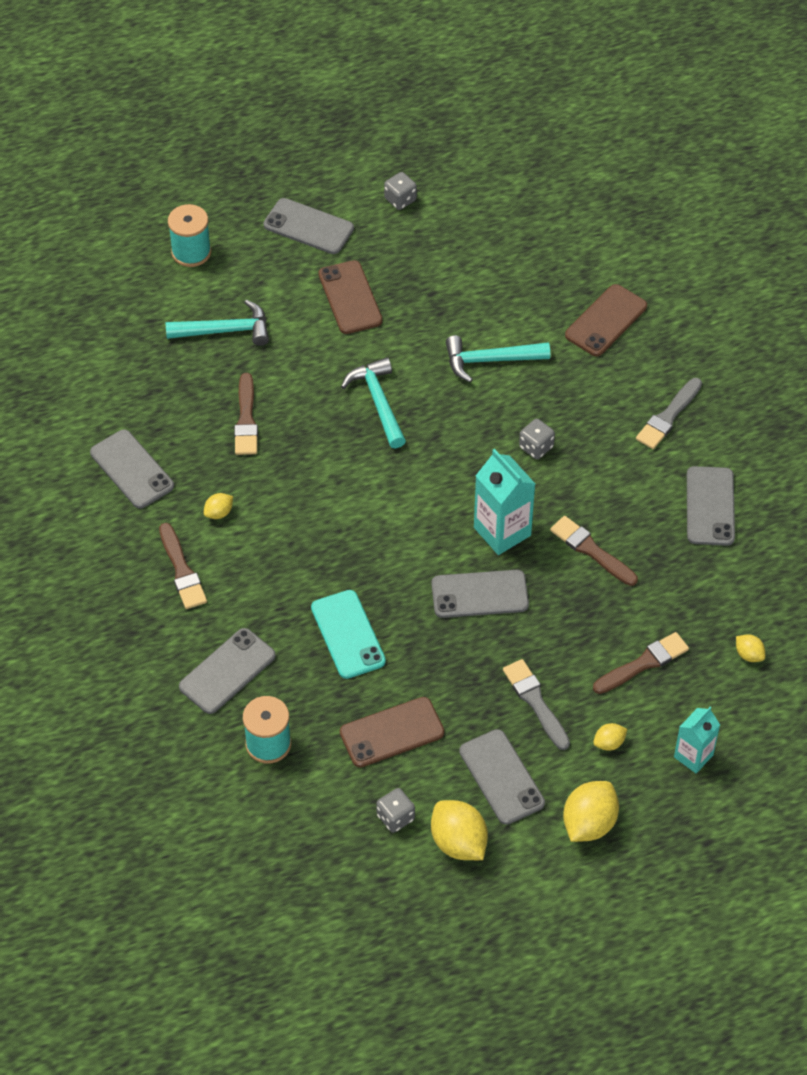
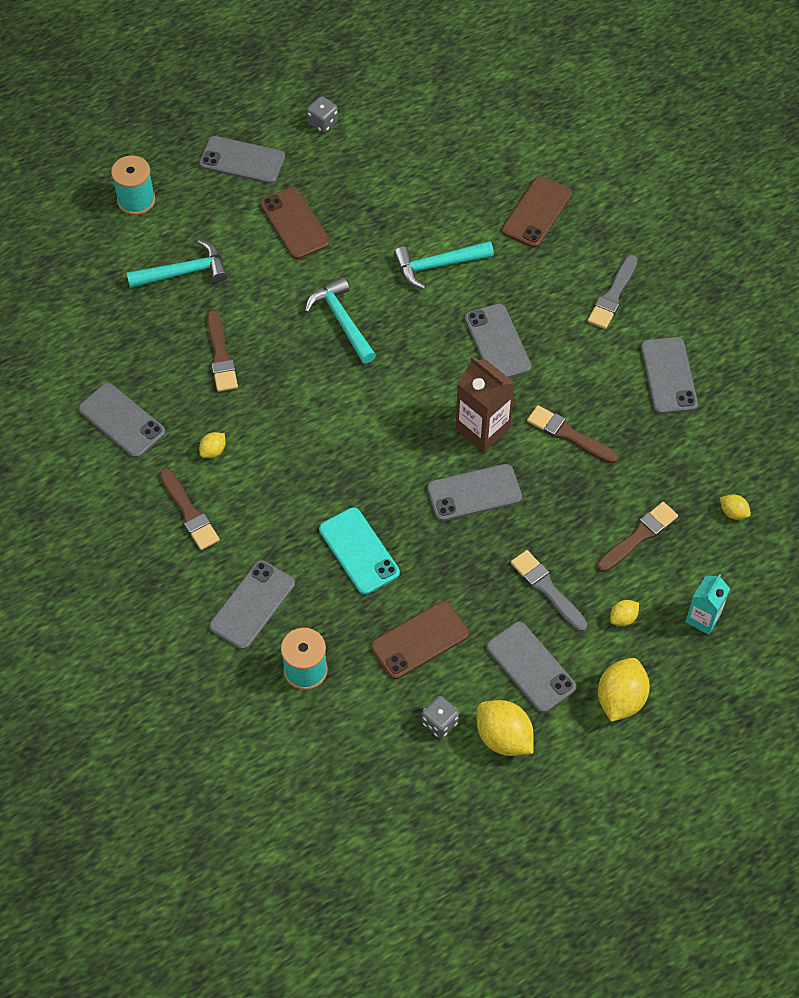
camera: 10 degrees left, 5 degrees up
(502, 531) = (482, 429): turquoise carton -> brown carton
(536, 447) = (497, 343): grey dice -> grey phone

